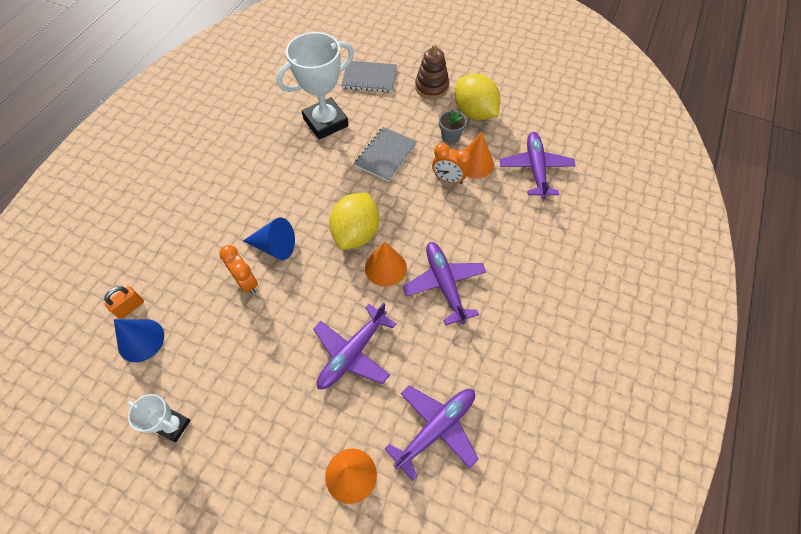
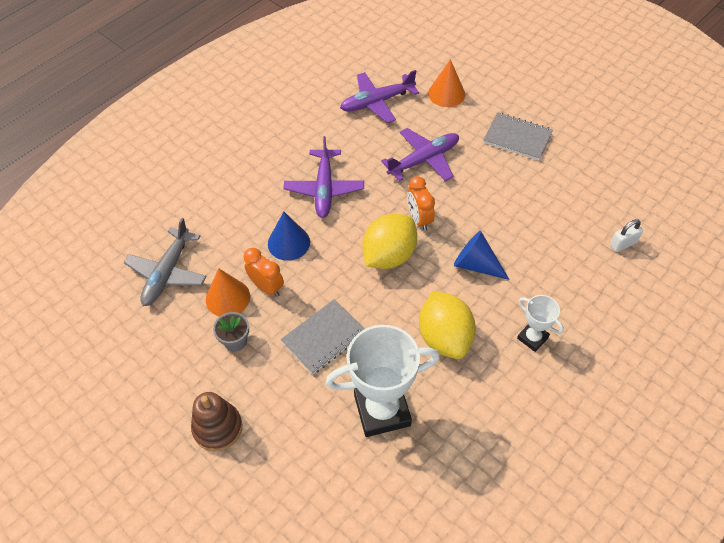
camera: 160 degrees left, 5 degrees down
(130, 307) = (623, 244): orange padlock -> white padlock
(141, 340) = (609, 214): blue cone -> blue cone (288, 243)
(174, 425) = (575, 149): white trophy -> white trophy (532, 338)
(247, 282) = (508, 237): orange clock -> orange clock (419, 219)
(369, 78) = (296, 474): grey notebook -> grey notebook (517, 138)
(385, 267) = (372, 216): orange cone -> none
(474, 112) = (186, 367): yellow lemon -> yellow lemon (444, 337)
(535, 169) = (168, 272): purple plane -> grey plane

